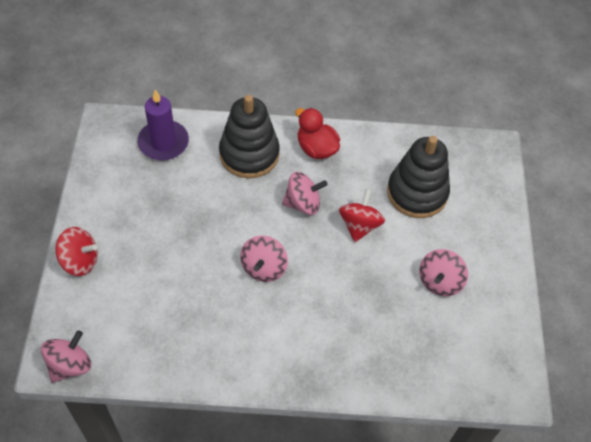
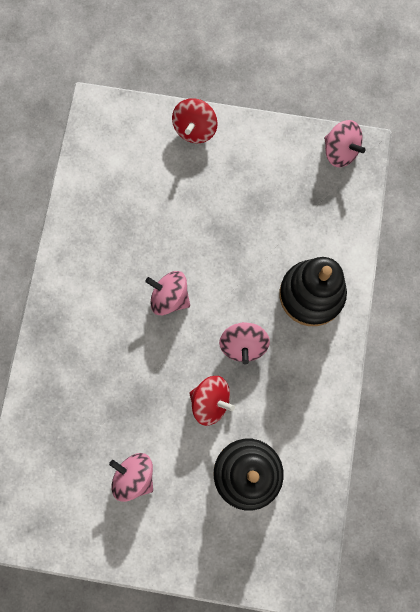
camera: 100 degrees right, 20 degrees up
(70, 365) = (90, 124): pink spinning top -> pink spinning top (340, 151)
(163, 142) = (332, 207): purple candle -> none
(316, 148) = (315, 368): red duck -> none

